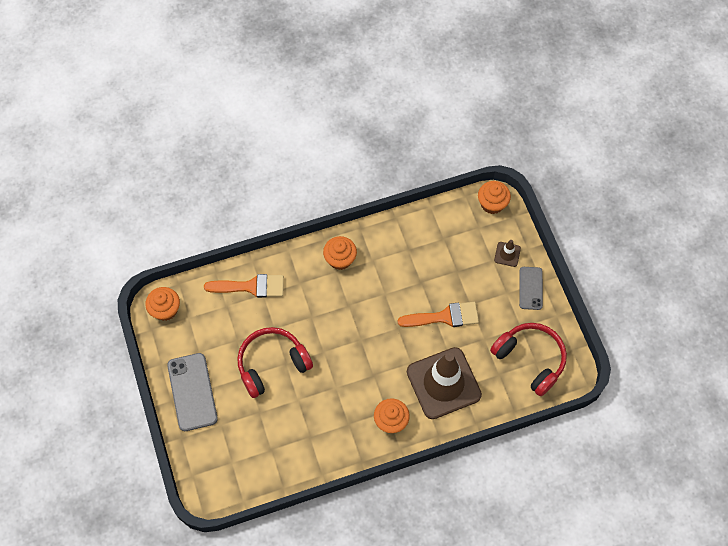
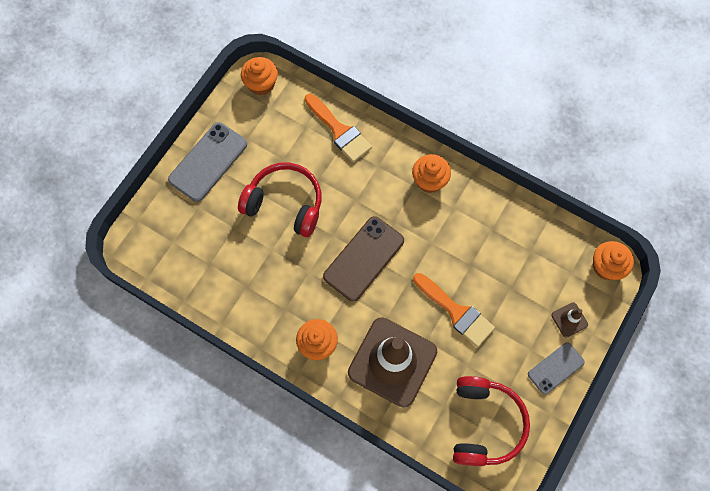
camera: 50 degrees right, 5 degrees up
(357, 344) = (363, 258): none -> brown phone

